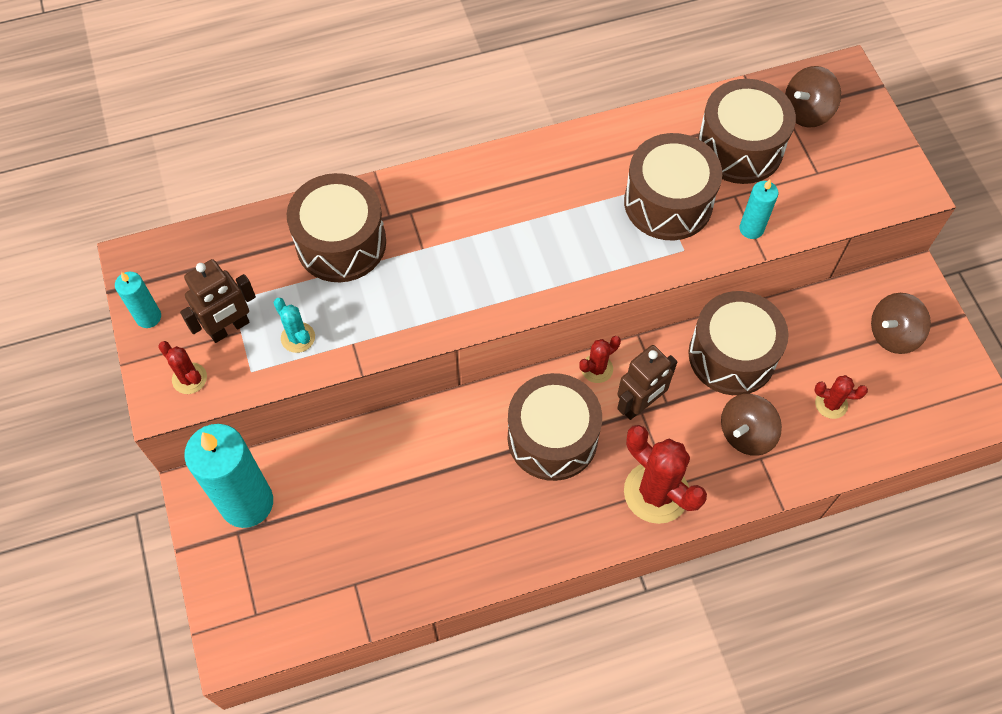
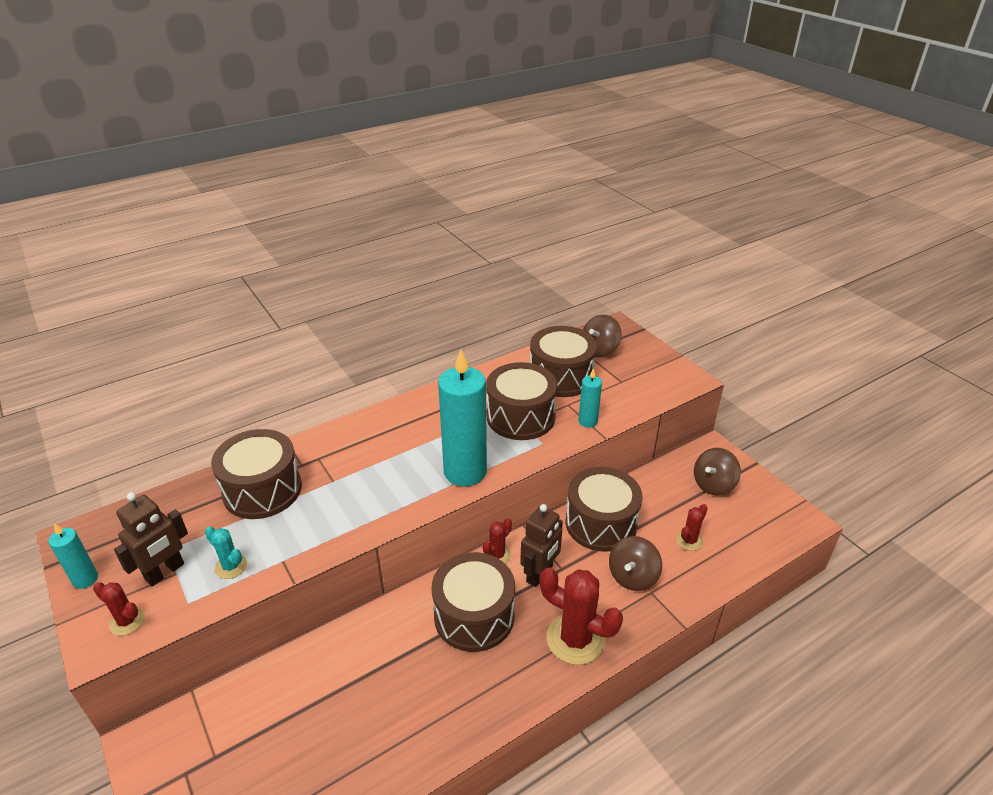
camera: 15 degrees left, 25 degrees down
(247, 503) = (193, 741): turquoise candle -> turquoise candle (465, 472)
(831, 404) = (689, 540): red cactus -> red cactus turned 45 degrees counterclockwise

